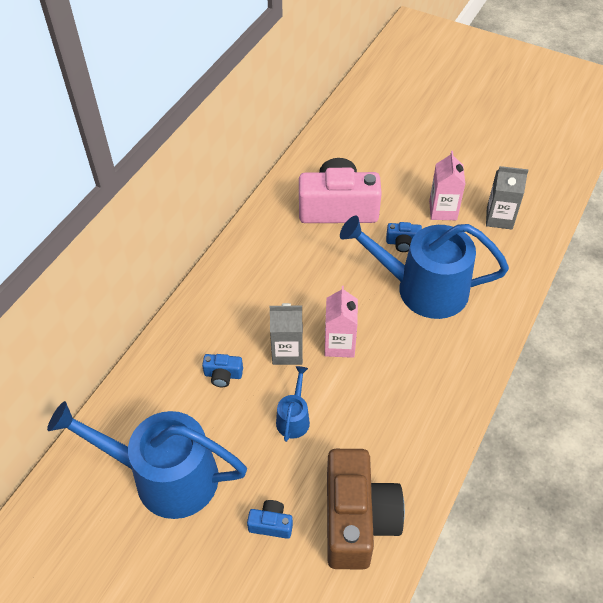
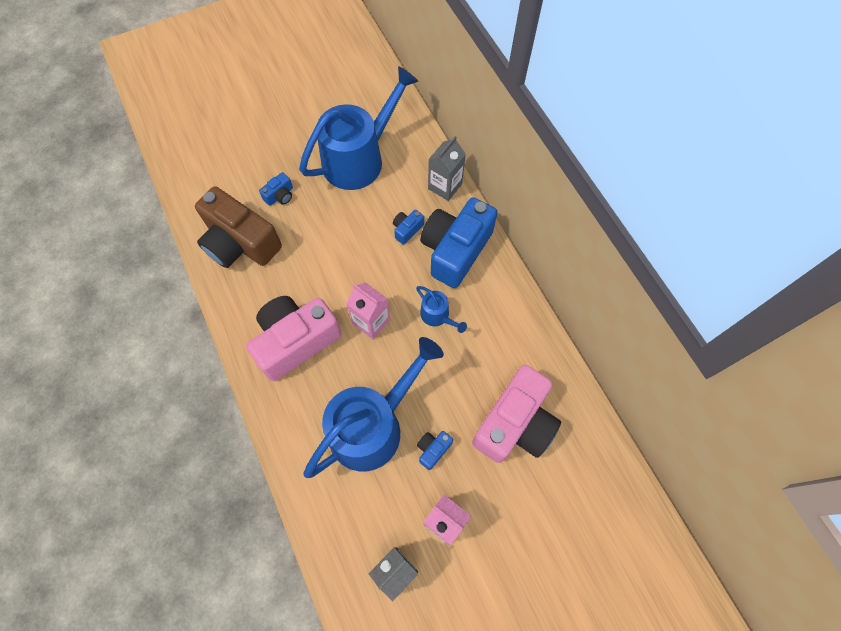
camera: 125 degrees right, 15 degrees up
(216, 324) = (455, 250): none -> blue camera
(287, 352) = (393, 282): grey carton -> grey carton (445, 186)
(294, 418) = (337, 252): blue watering can -> blue watering can (437, 316)
(408, 389) = (296, 341): none -> pink camera

